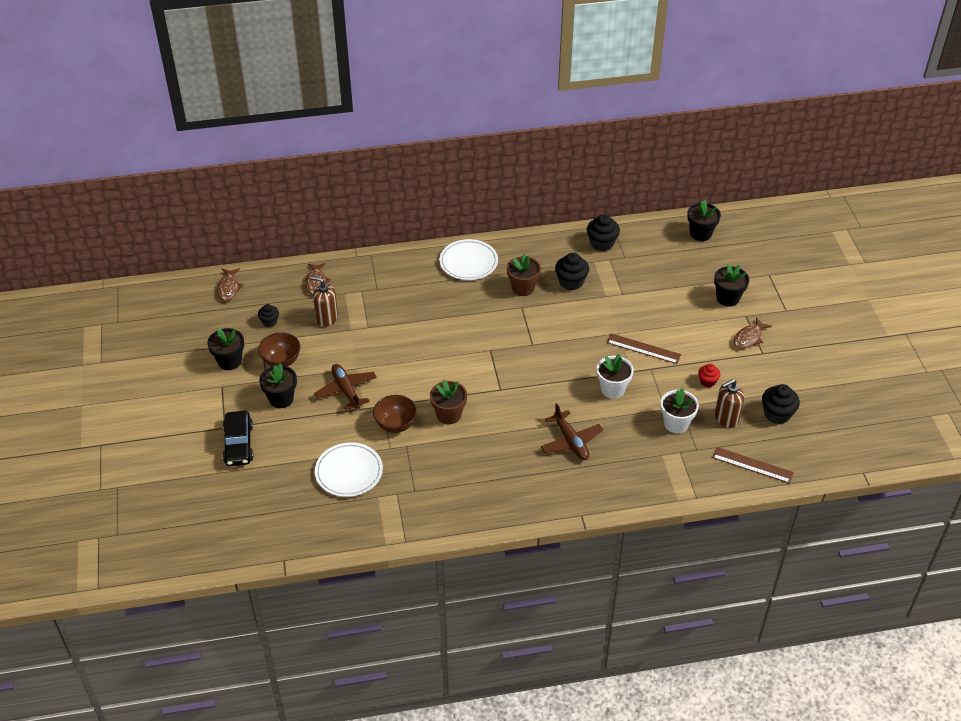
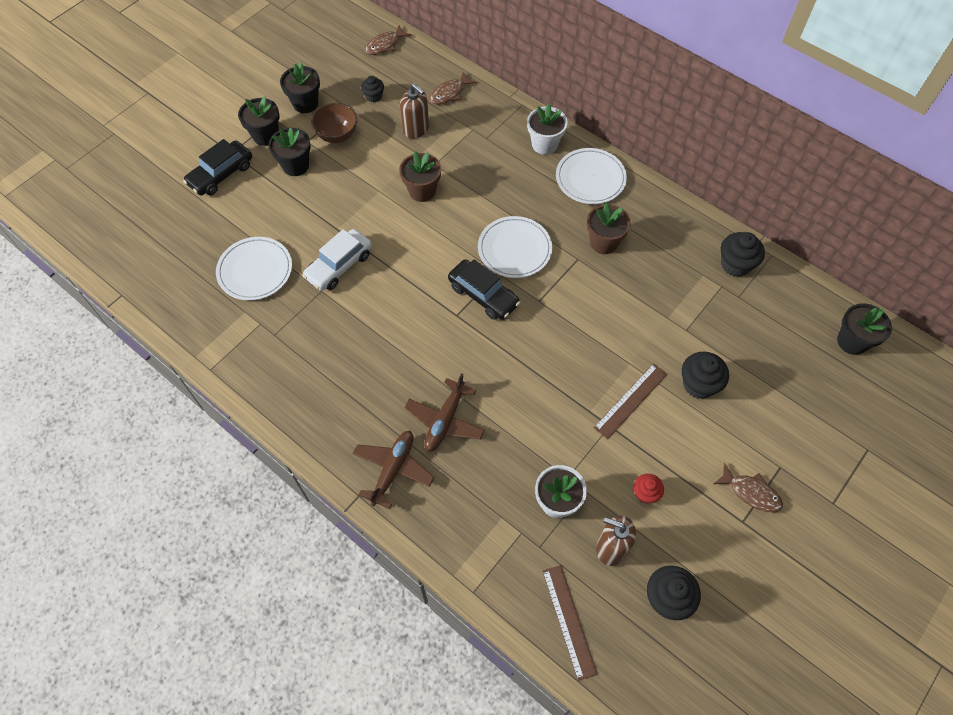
camera: 50 degrees right, 15 degrees up
(326, 318) = (416, 129): brown soap dispenser -> brown soap dispenser turned 150 degrees clockwise
(346, 390) = (346, 202): brown plane -> brown plane (393, 470)
(396, 425) = (339, 265): brown bowl -> white car
(449, 415) = (387, 297): brown flower pot -> brown flower pot (422, 191)
(481, 331) = (514, 249): none -> white plate
(499, 367) = (483, 295): none -> black car
(571, 282) = (654, 275): black cupcake -> black cupcake (698, 384)
(612, 389) = (548, 410): white flower pot -> white flower pot (544, 144)
(643, 349) = (630, 400): brown ruler -> brown ruler turned 60 degrees clockwise
(727, 298) = (786, 431): black flower pot -> black flower pot (265, 136)
(749, 338) = (751, 492): brown fish -> brown fish turned 150 degrees counterclockwise

